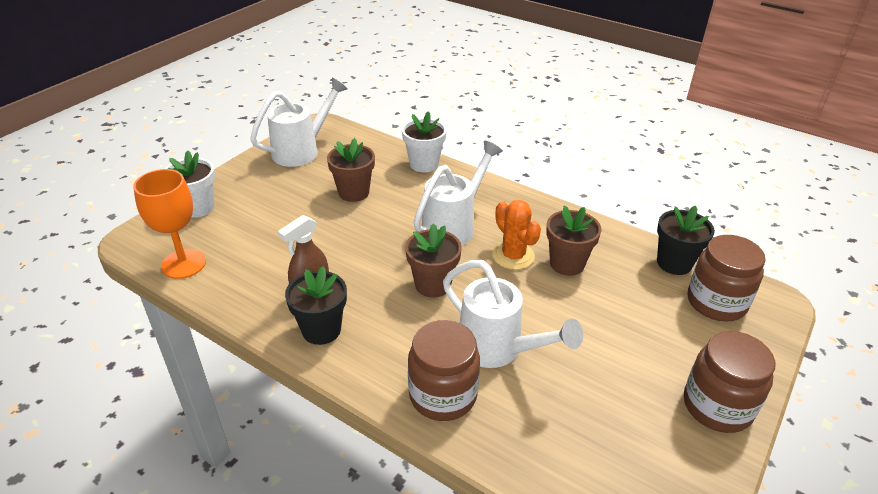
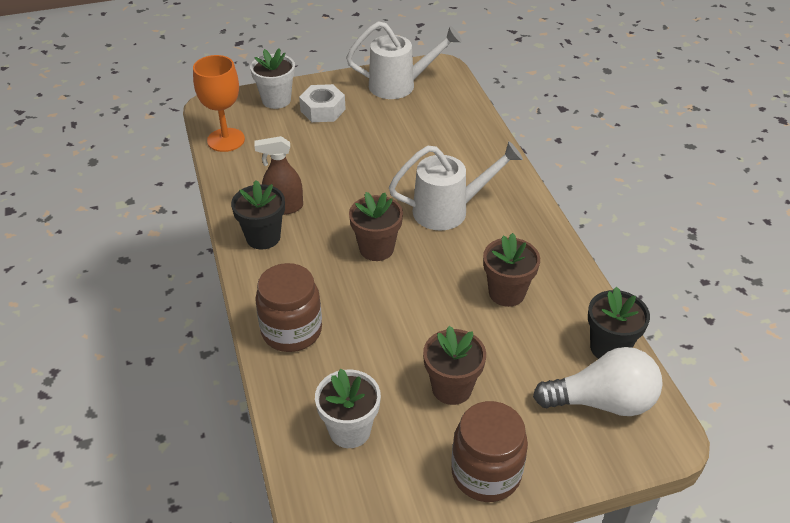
camera: 40 degrees right, 5 degrees up
(254, 197) = (323, 110): none -> white nut
(353, 192) = (401, 142): brown flower pot -> brown flower pot (452, 388)
(424, 164) = (488, 144): white flower pot -> white flower pot (350, 430)
(498, 349) = (367, 324): white watering can -> none
(513, 256) = (468, 261): orange cactus -> none
(716, 302) = (602, 402): brown jar -> white light bulb

